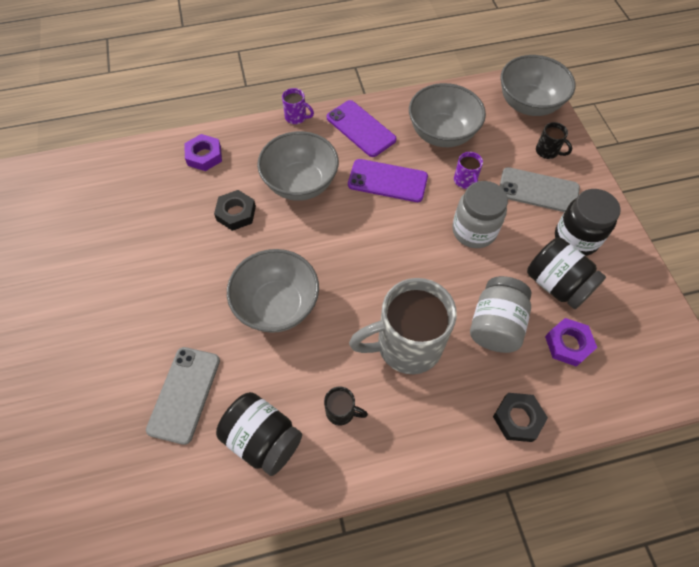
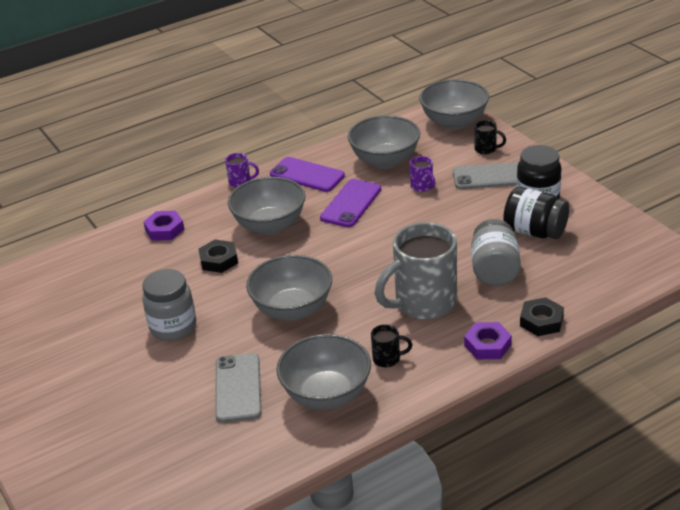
camera: 15 degrees left, 25 degrees down
(263, 439) = (326, 395): black jar -> grey bowl
(387, 181) = (351, 203): purple phone -> purple phone turned 60 degrees counterclockwise
(474, 231) = (446, 216): grey jar -> grey jar (173, 327)
(568, 344) = (562, 265): purple nut -> purple nut (487, 345)

